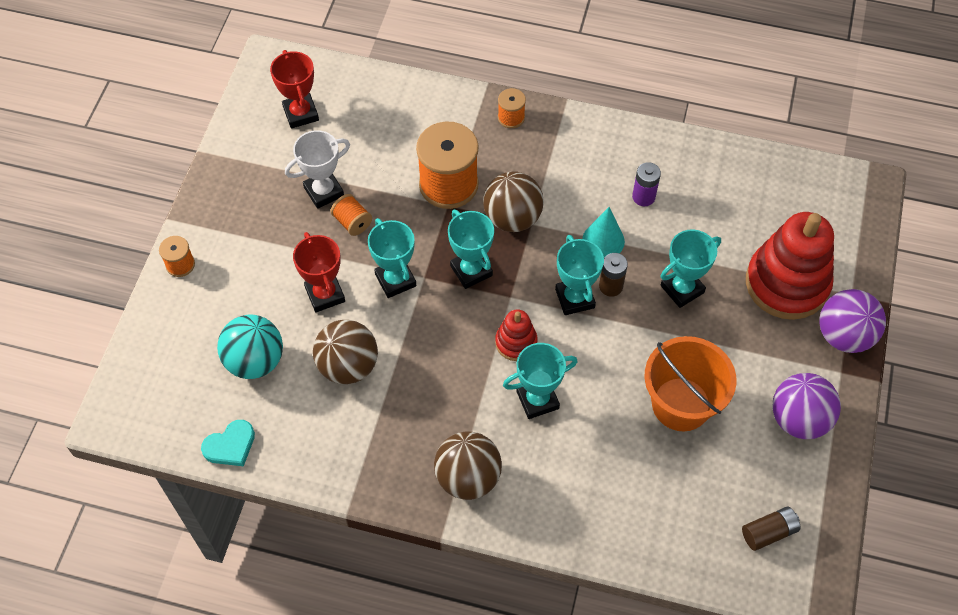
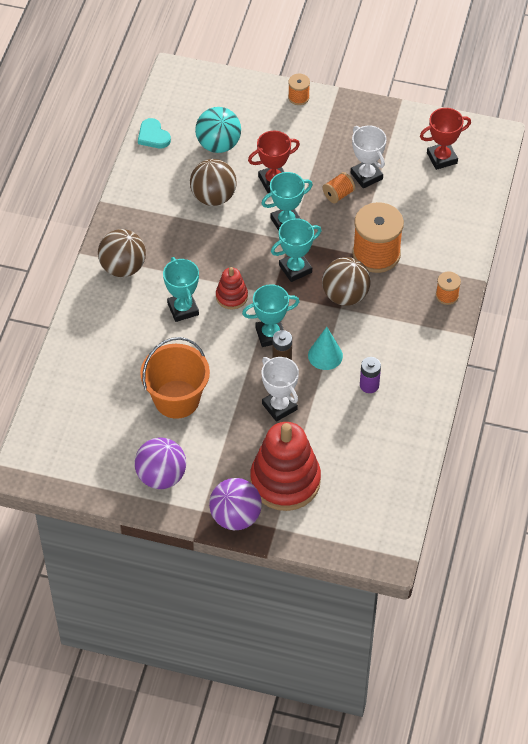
camera: 90 degrees right, 5 degrees down
(682, 289) = (279, 406): turquoise trophy -> white trophy
(769, 532) = (70, 447): brown battery -> none

